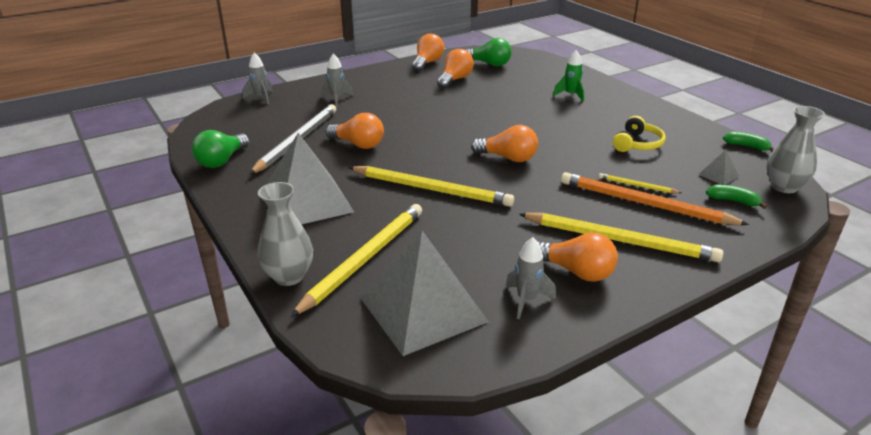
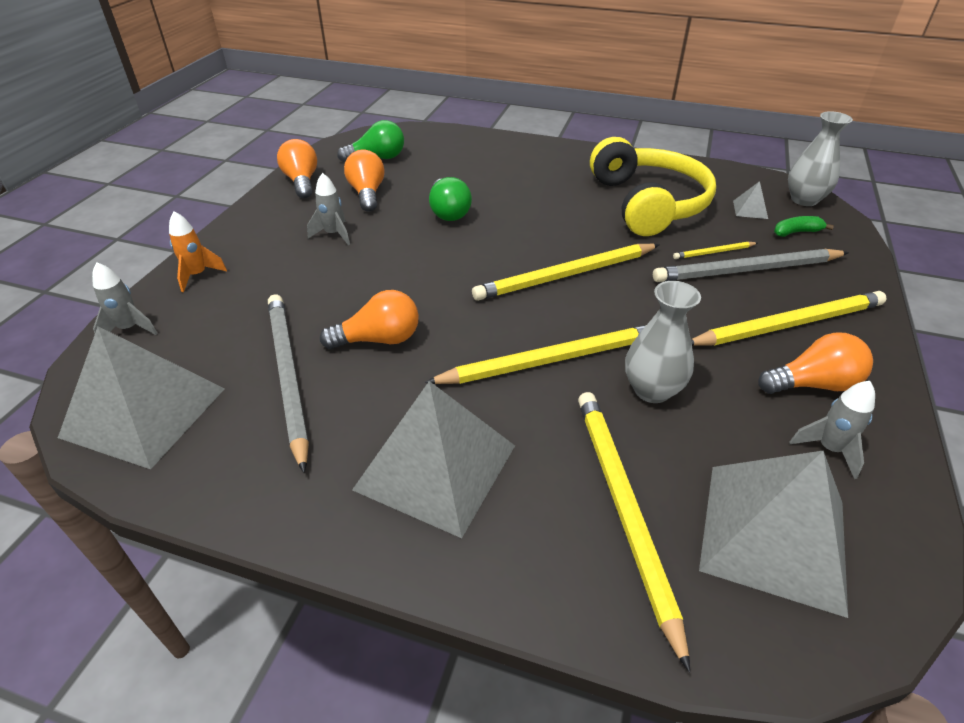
camera: 40 degrees left, 10 degrees up
(222, 161) = (215, 471): green light bulb -> green light bulb (448, 212)
(225, 129) = (144, 412): none -> grey pyramid
(289, 276) = (581, 604): grey vase -> grey vase (652, 390)
(316, 87) = (197, 275): none -> orange rocket
(337, 99) = (253, 281): grey rocket -> grey rocket (333, 234)
(508, 158) = (566, 275): orange light bulb -> yellow pencil
(570, 95) = (513, 168): green rocket -> none
(637, 144) = (648, 203): yellow headphones -> yellow headphones, size x2.08
(644, 204) = (747, 270): orange pencil -> grey pencil
(747, 146) = (725, 169): green banana -> none

